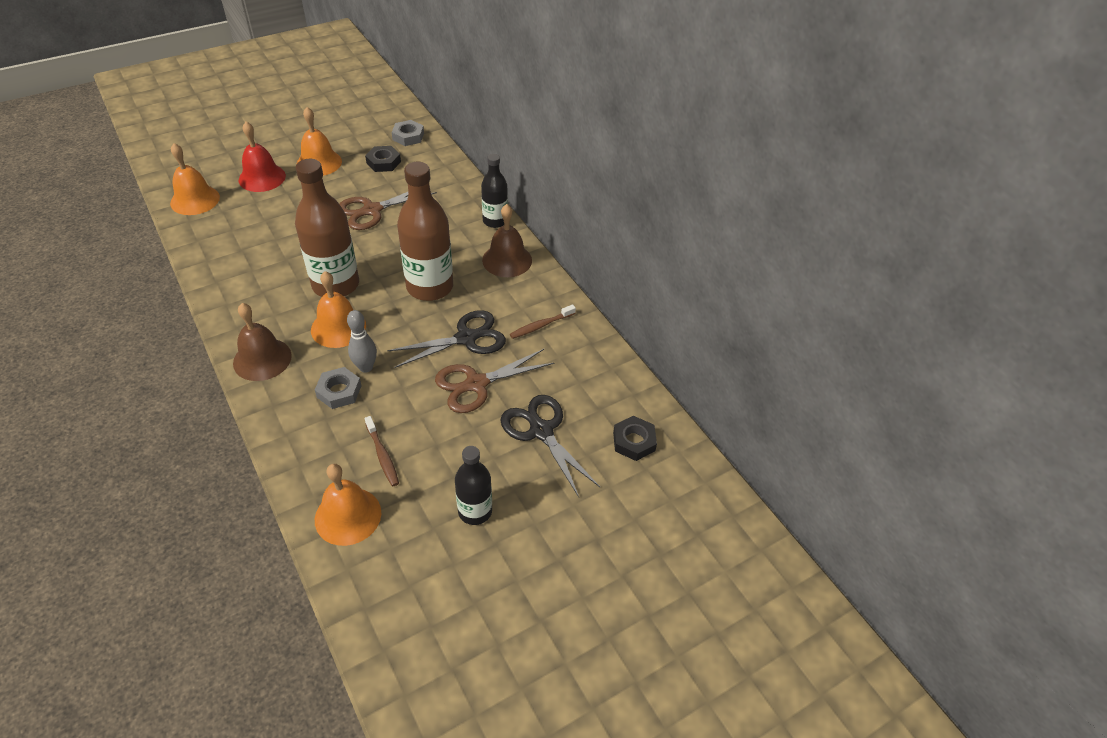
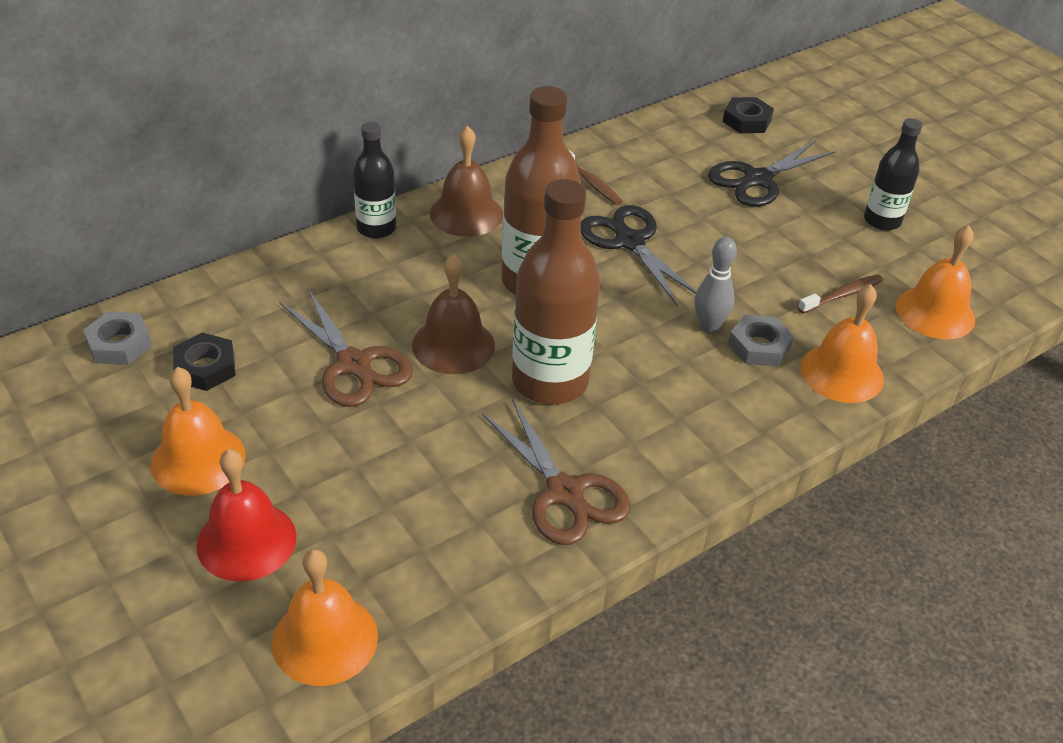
camera: 95 degrees left, 5 degrees down
(262, 359) = (727, 436): brown bell -> brown bell (453, 345)
(338, 327) = (641, 364): orange bell -> orange bell (842, 373)
(476, 384) = (705, 229): brown scissors -> brown scissors (565, 493)

